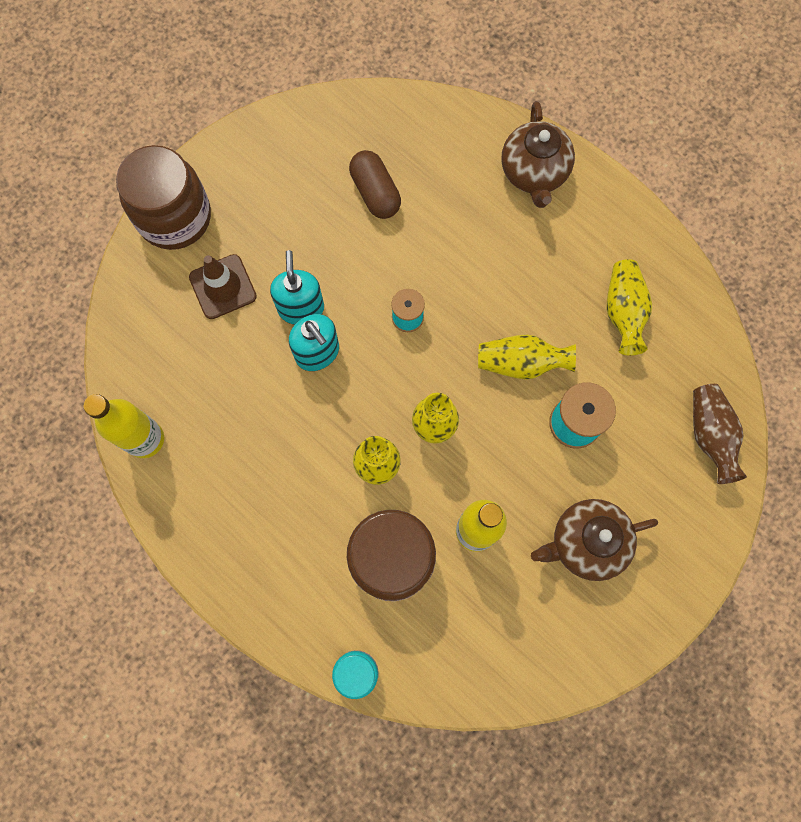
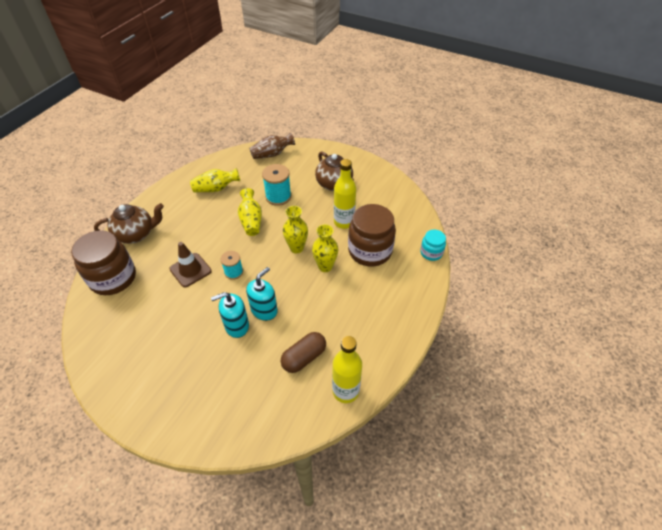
camera: 105 degrees left, 25 degrees down
(175, 217) = (177, 424): brown jar -> brown jar (113, 278)
(223, 287) = (229, 375): brown traffic cone -> brown traffic cone (190, 270)
(375, 193) = (152, 305): brown capsule -> brown capsule (304, 357)

